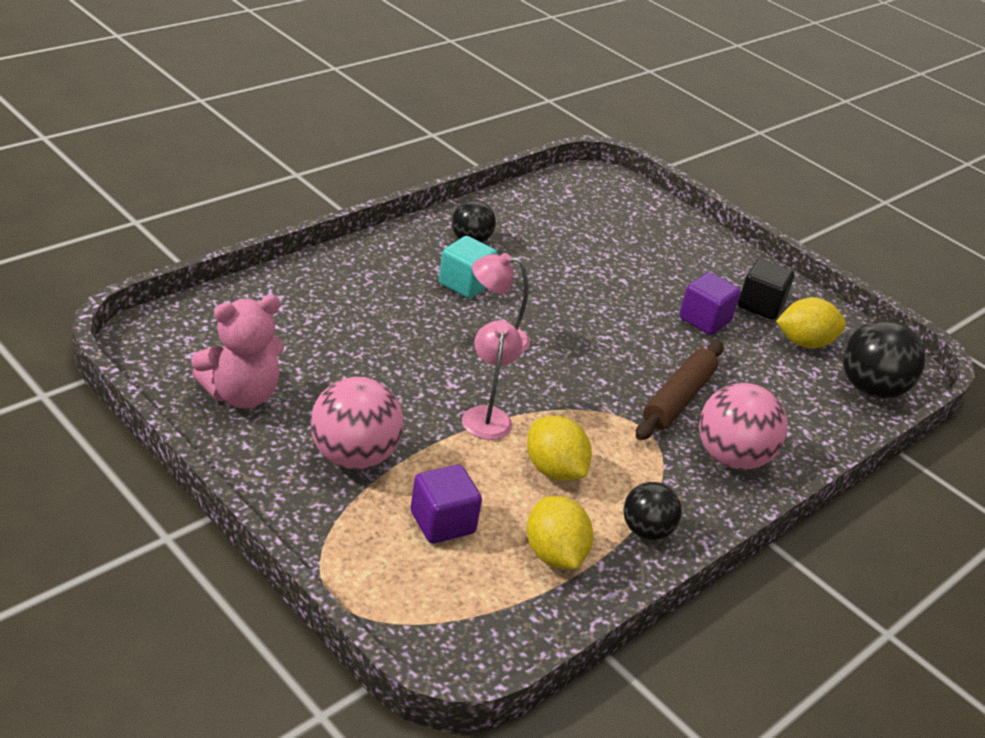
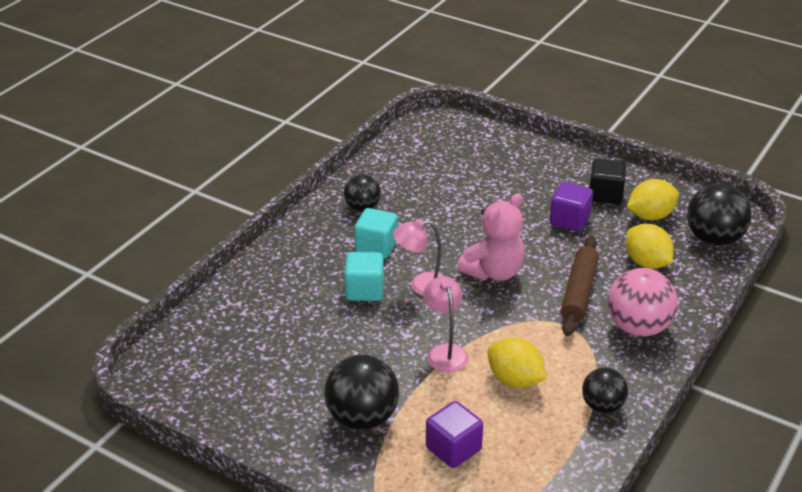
camera: 10 degrees left, 0 degrees up
(241, 394) = (251, 395): pink teddy bear -> pink teddy bear (493, 272)
(353, 456) = (362, 418): pink ball -> black ball
(428, 324) = (364, 290): none -> turquoise cube
(554, 554) = (545, 447): yellow lemon -> yellow lemon (646, 263)

